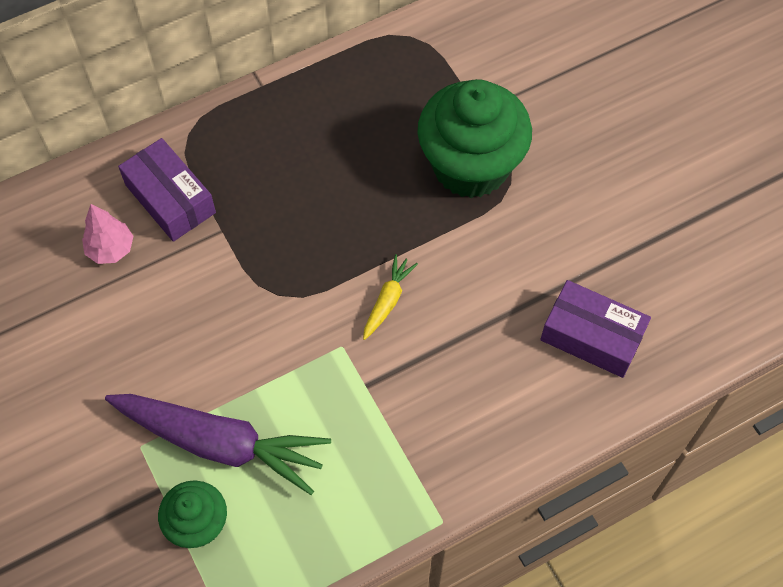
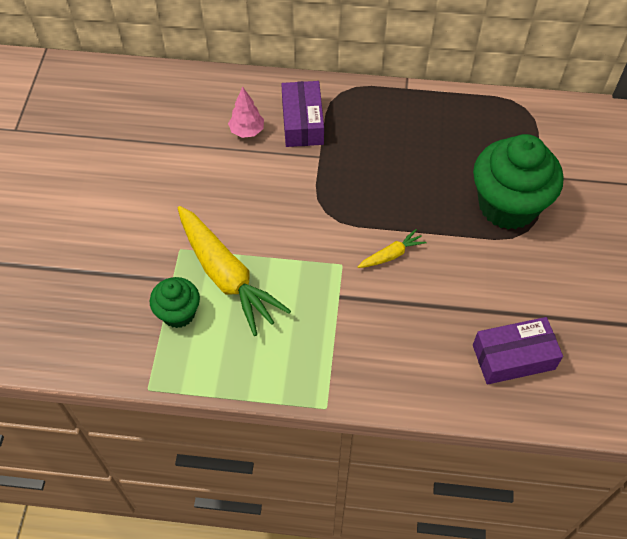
camera: 35 degrees right, 5 degrees down
(220, 443) = (226, 275): purple carrot -> yellow carrot
(592, 336) = (513, 357): purple box -> purple box turned 75 degrees counterclockwise

